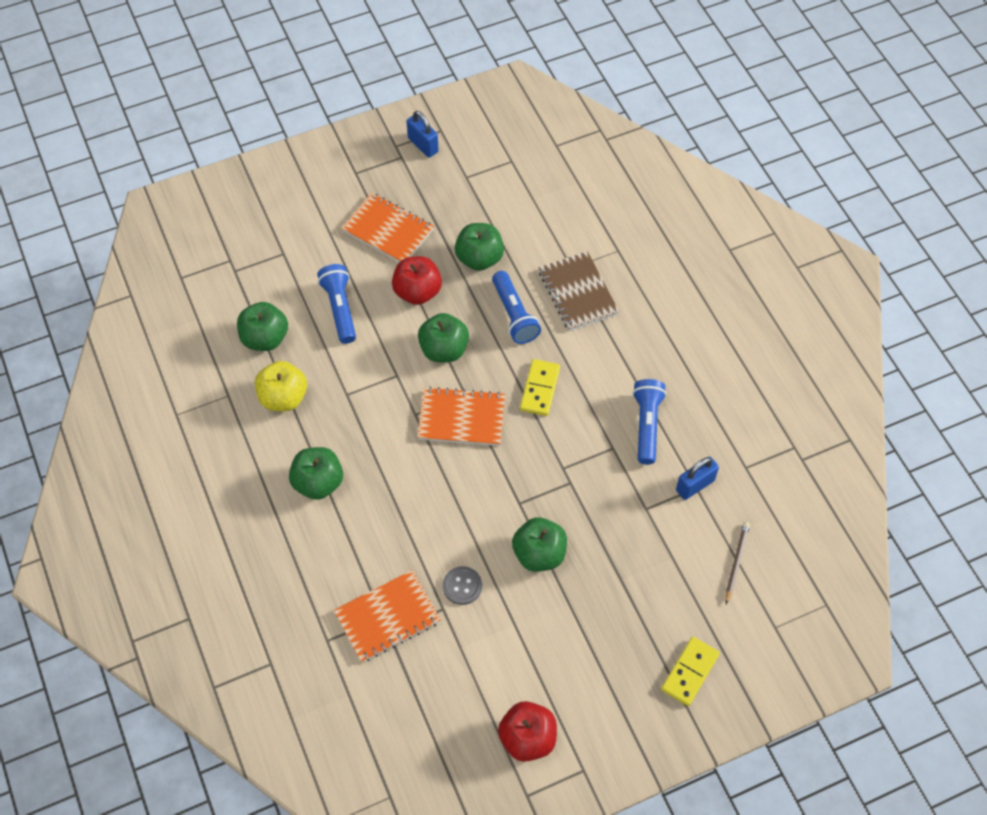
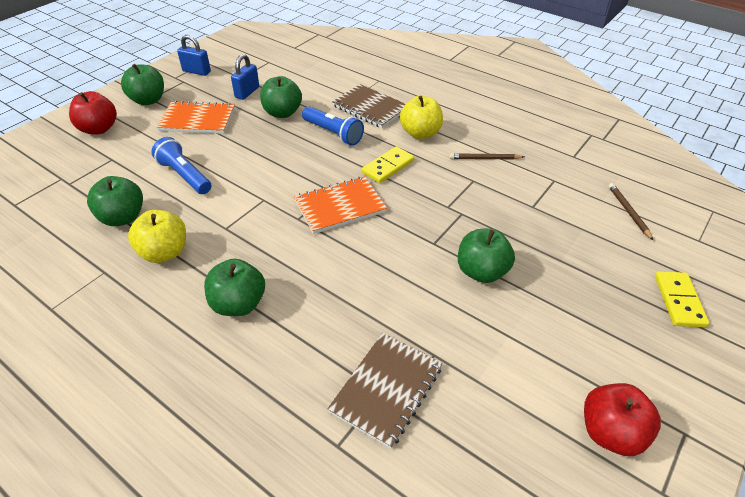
camera: 30 degrees left, 15 degrees down
(387, 617) = (386, 389): orange notebook -> brown notebook
(417, 292) = (246, 145): red apple -> red apple (99, 129)
(444, 349) = (293, 170): green apple -> green apple (148, 100)
(462, 586) = (437, 326): grey button -> none
(539, 389) = (388, 167): yellow domino -> yellow domino turned 60 degrees clockwise
(605, 357) = (420, 133): none -> yellow apple
(647, 425) = (484, 158): blue flashlight -> brown pencil
(695, 485) = (552, 179): blue padlock -> blue padlock (247, 92)

